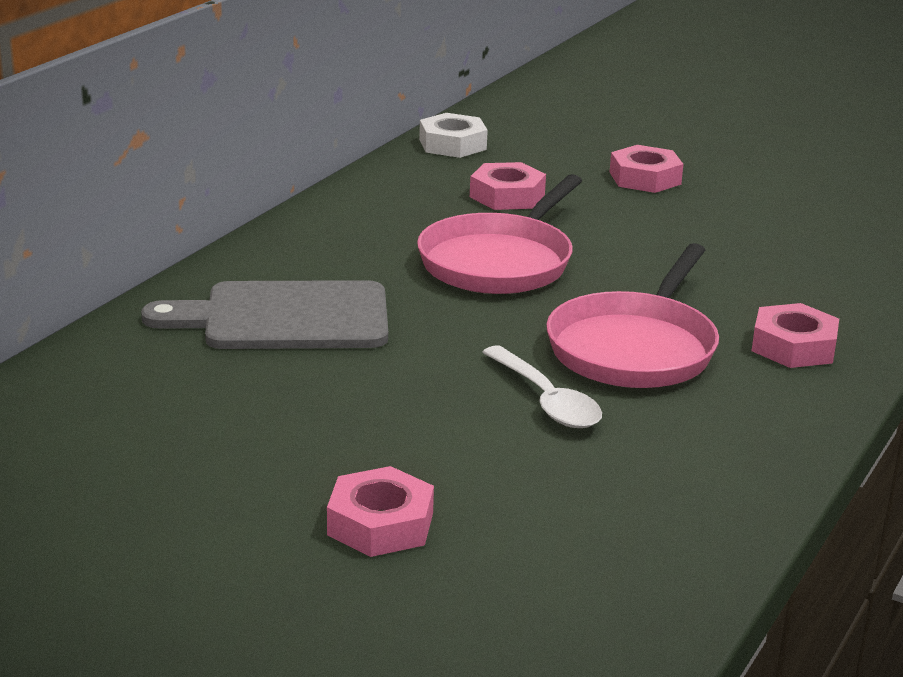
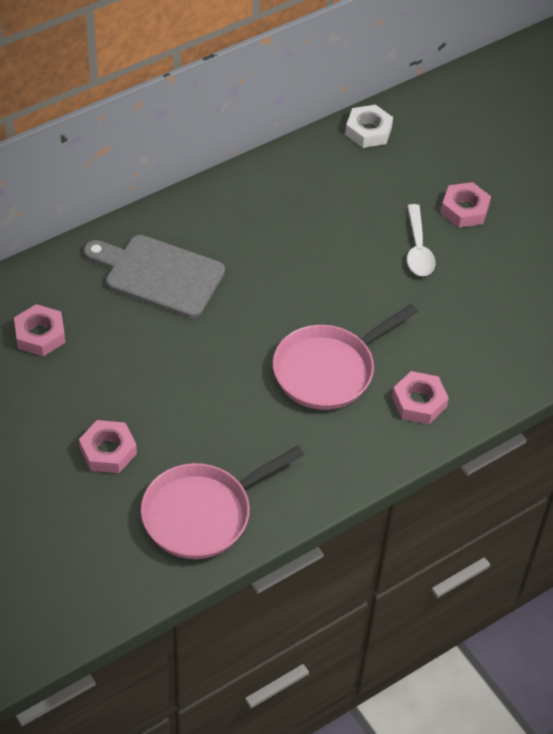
camera: 25 degrees right, 25 degrees up
(500, 261) = (310, 265): pink pan -> pink pan (203, 513)
(507, 196) = (362, 200): pink nut -> pink nut (40, 335)
(546, 400) = (249, 394): white spoon -> white spoon (418, 249)

